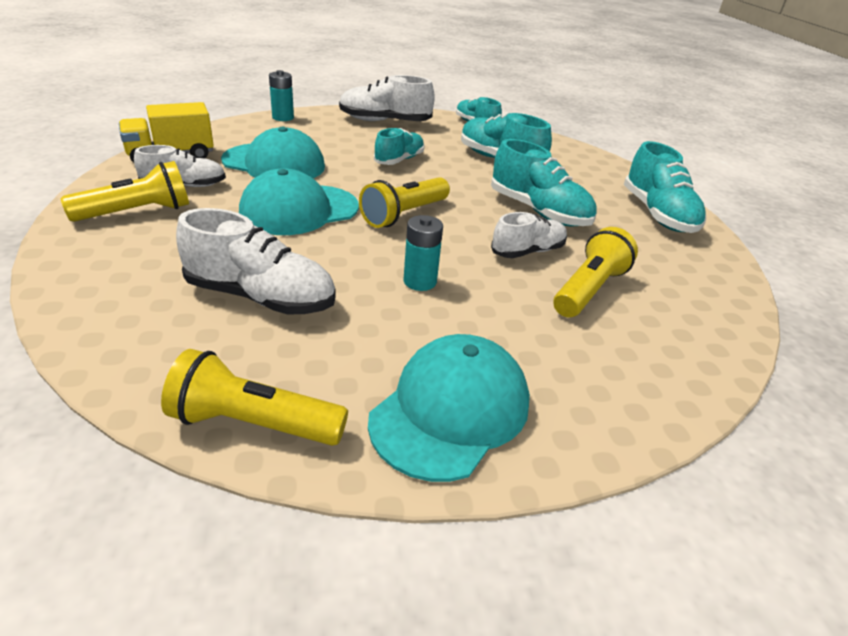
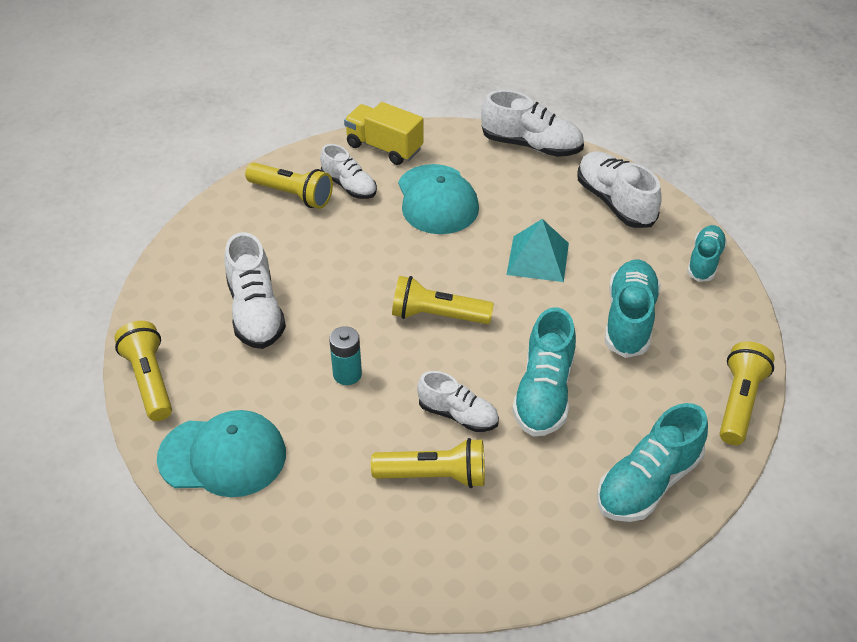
camera: 60 degrees right, 10 degrees up
(283, 117) = (531, 145): turquoise battery -> white shoe
(299, 210) = (379, 259): turquoise cap -> none
(399, 160) = (538, 258): turquoise shoe -> turquoise pyramid
(607, 164) = (739, 402): none -> yellow flashlight

